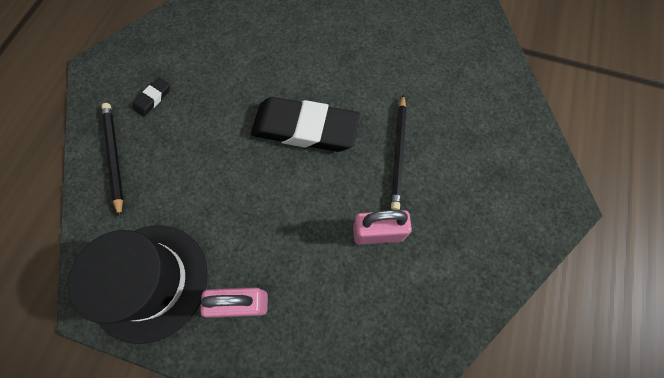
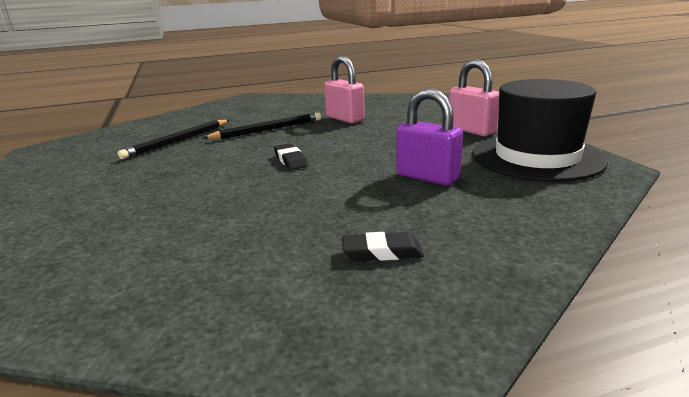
camera: 125 degrees left, 45 degrees down
(114, 157) = (501, 231): black pencil -> black pencil (178, 141)
(197, 181) = (427, 177): none -> purple padlock
(305, 128) = (290, 160): black eraser -> black eraser, size x0.41

